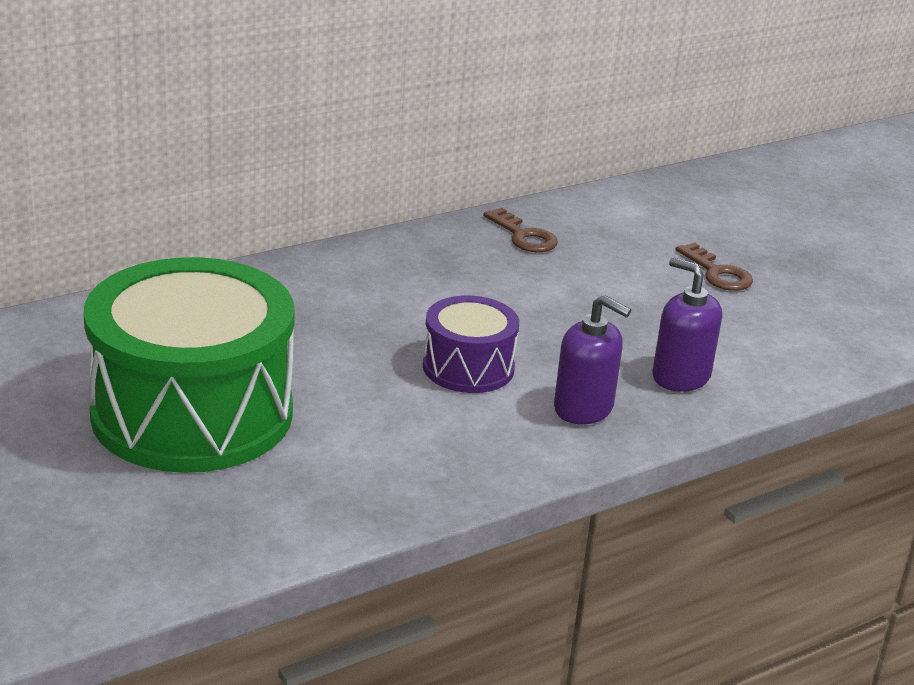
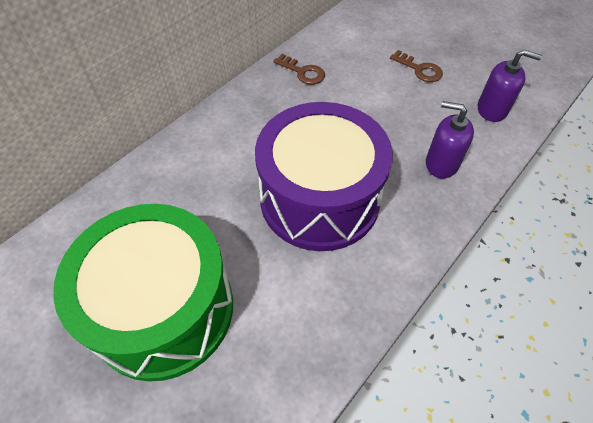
camera: 15 degrees left, 25 degrees up
(468, 367) = (319, 198): purple drum -> purple drum, size x2.02
(583, 408) = (401, 212): purple soap dispenser -> purple soap dispenser (492, 109)

